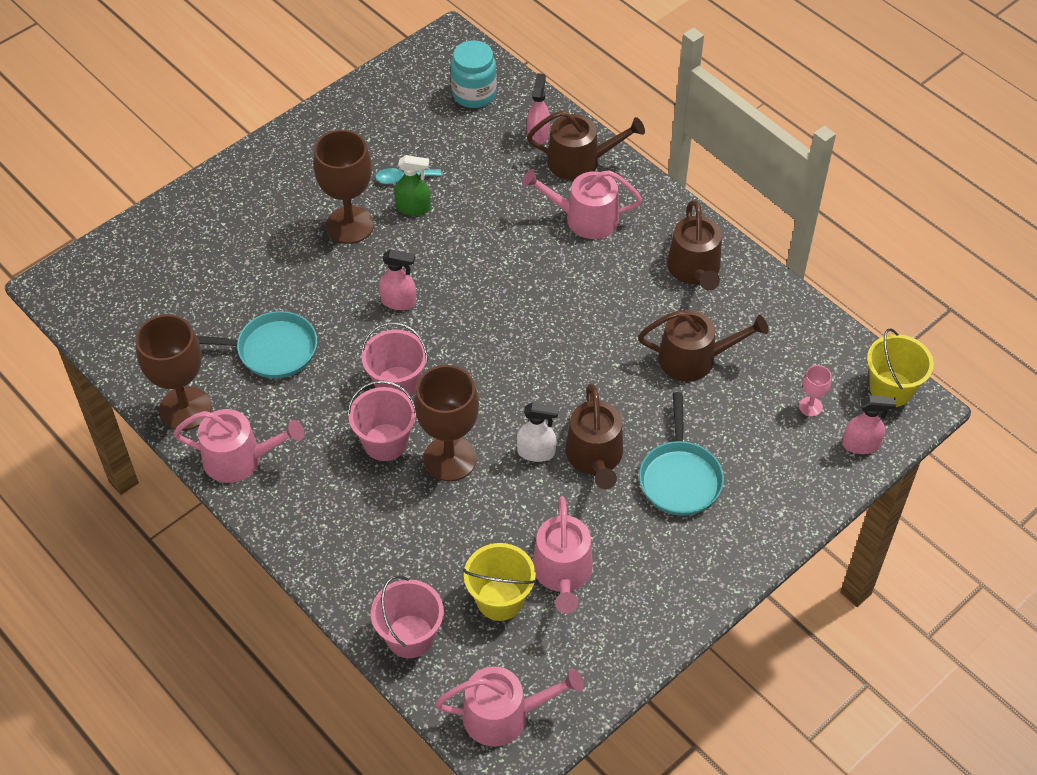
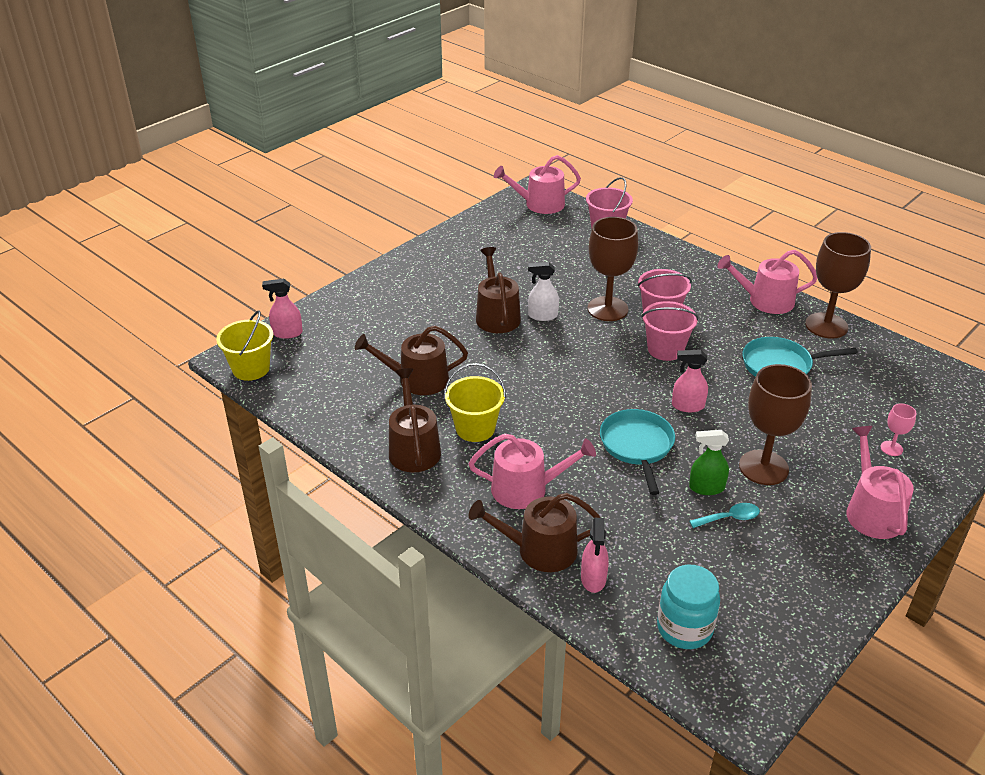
camera: 175 degrees right, 15 degrees down
(500, 599) = (553, 246): yellow bucket -> yellow bucket (475, 428)
(562, 573) = (513, 259): pink watering can -> pink watering can (871, 511)
(679, 477) = (431, 308): turquoise pan -> turquoise pan (637, 446)
(810, 406) = (322, 354): pink goblet -> pink goblet (891, 448)

